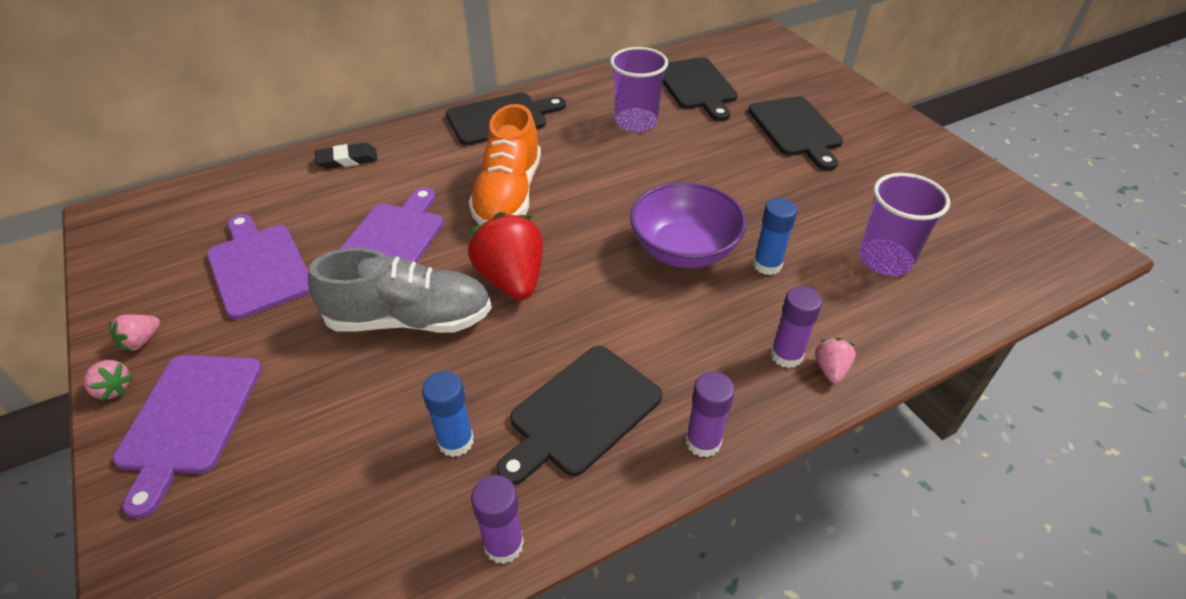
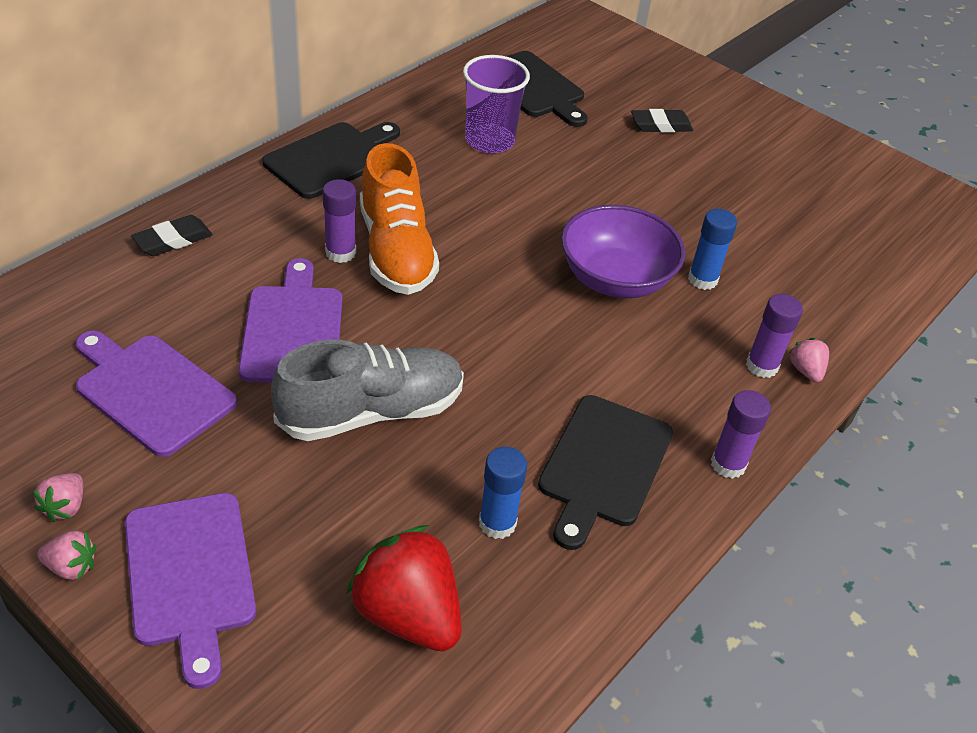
camera: 25 degrees left, 0 degrees up
(504, 544) = (599, 603): purple glue stick -> purple glue stick (340, 252)
(511, 280) = (456, 346): red strawberry -> red strawberry (408, 614)
(796, 129) = (661, 125): black cutting board -> black eraser
(885, 259) = (806, 253): purple cup -> none

